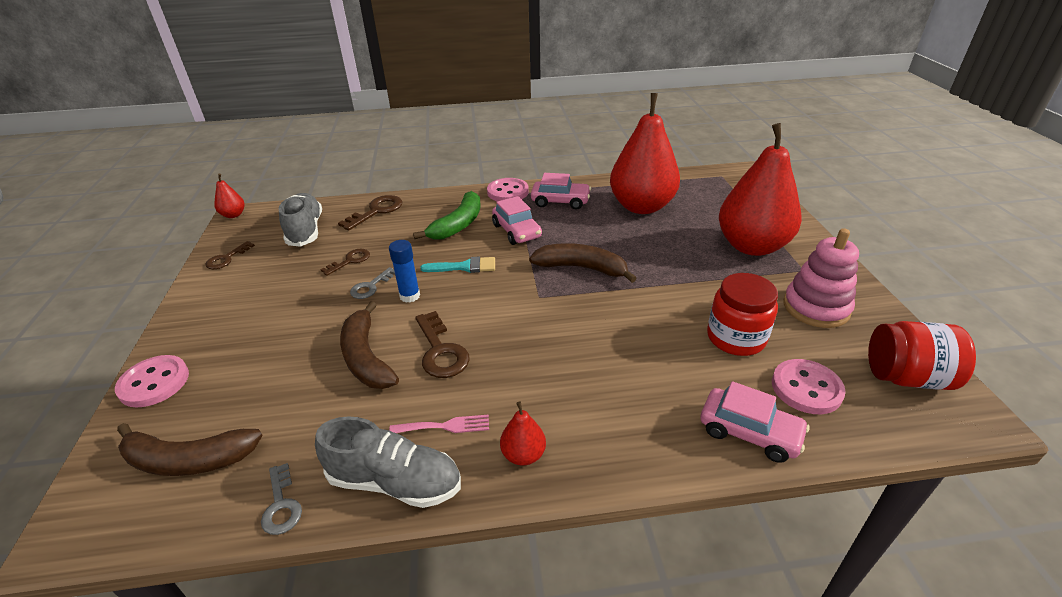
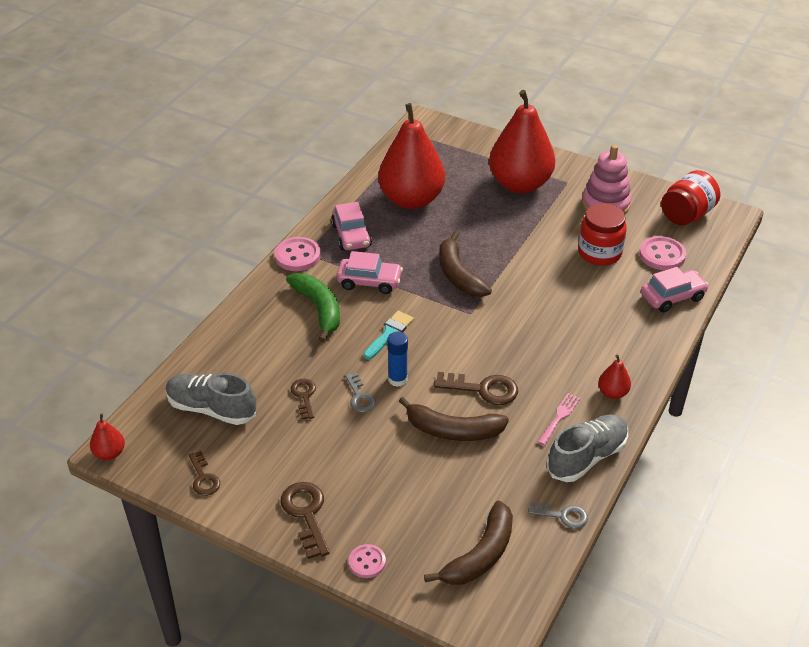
camera: 55 degrees left, 5 degrees up
(154, 383) = (367, 562): pink button -> pink button, size x0.63
(376, 211) = (231, 350): brown key -> brown key (306, 514)
(560, 201) = (351, 235): pink car -> pink car turned 120 degrees clockwise
(581, 268) = (458, 275): brown banana -> brown banana turned 75 degrees counterclockwise

